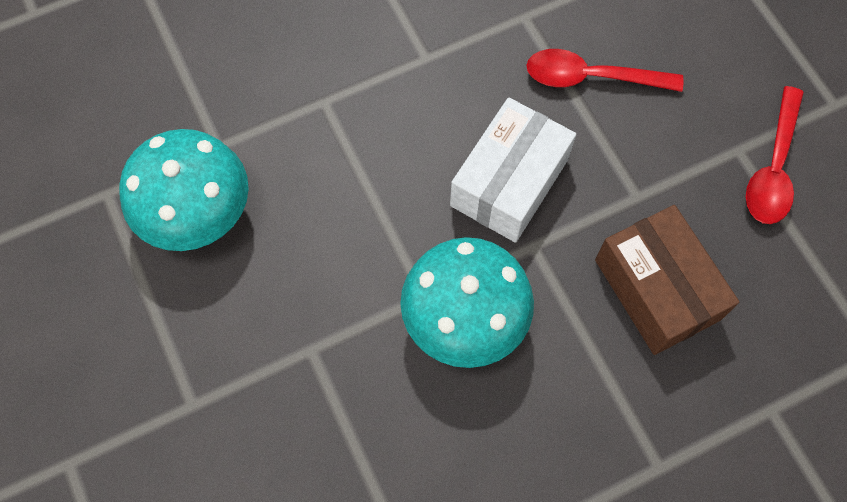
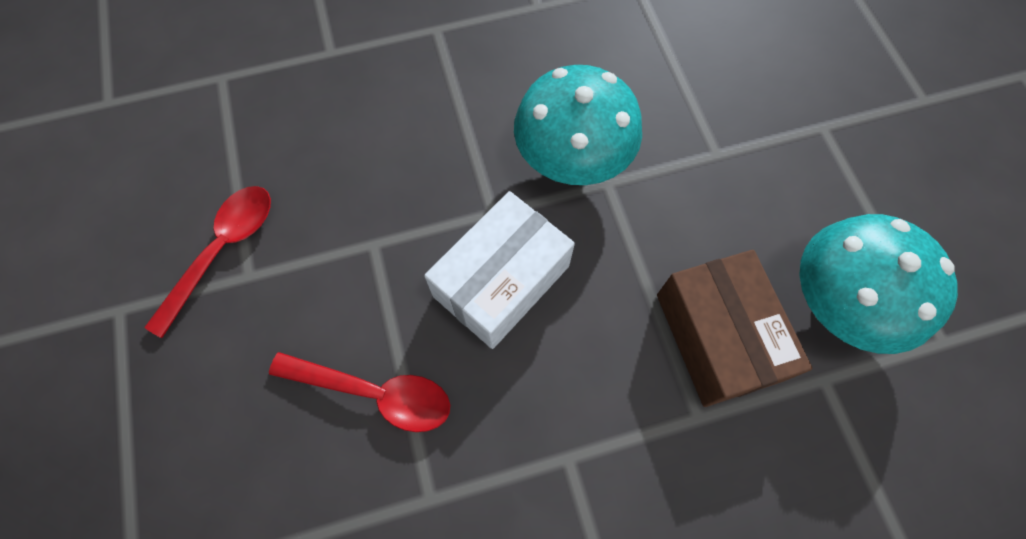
camera: 170 degrees left, 0 degrees up
(657, 289) = (387, 155): brown box -> brown box (717, 337)

